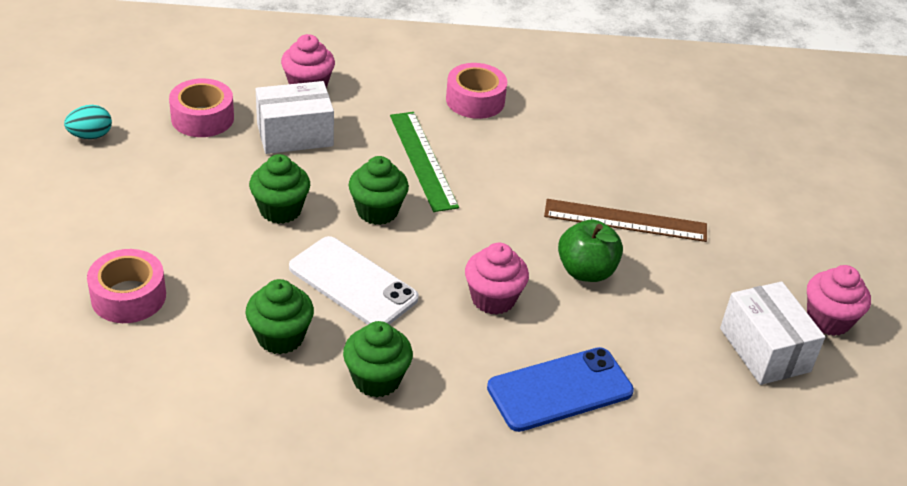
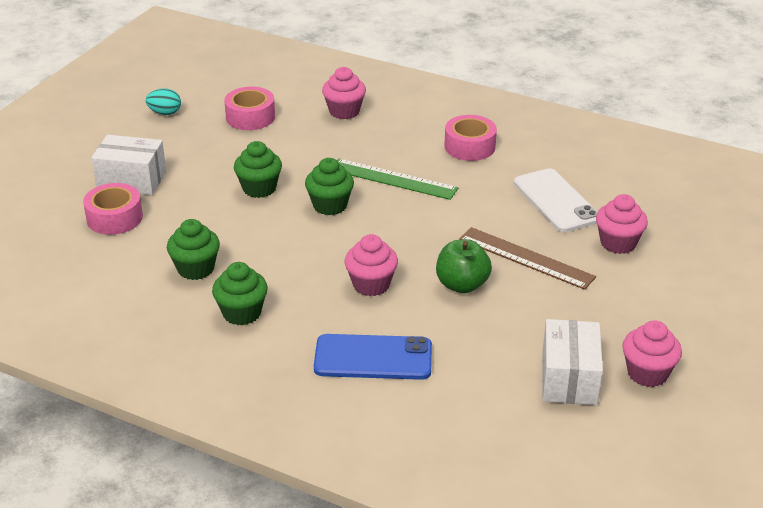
camera: 30 degrees right, 5 degrees down
(295, 135) = (308, 141): white box -> white box (131, 180)
(353, 283) = (274, 248): white phone -> white phone (556, 201)
(423, 160) = (393, 179): green ruler -> green ruler turned 75 degrees counterclockwise
(698, 179) = (618, 243): none -> pink cupcake

